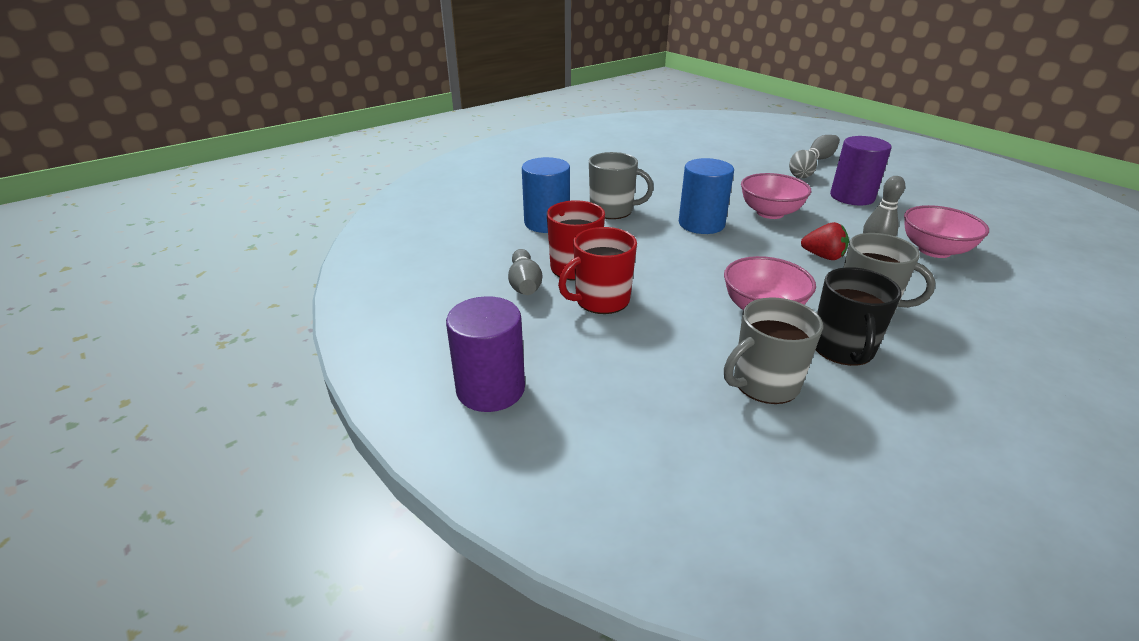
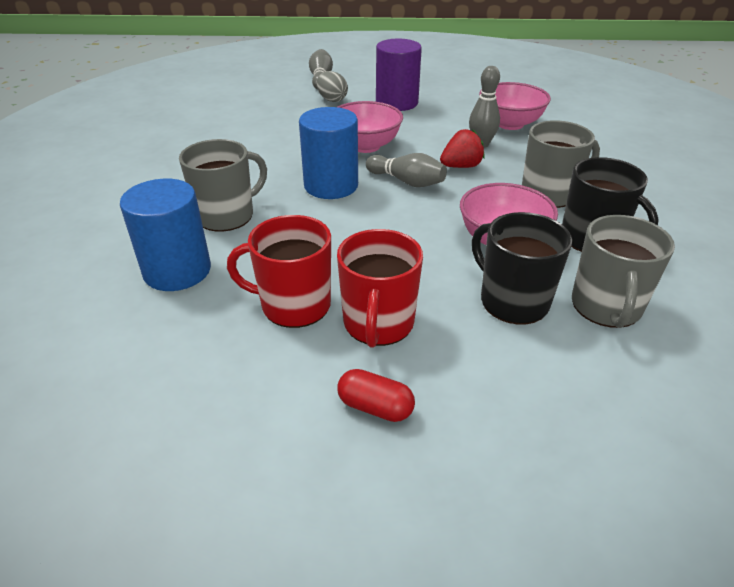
camera: 50 degrees left, 5 degrees up
(490, 389) = (453, 520): purple cylinder -> none
(524, 284) = (276, 363): grey bowling pin -> grey bowling pin (407, 182)
(535, 329) = (375, 407): none -> red capsule
(702, 340) = (512, 301): none -> black mug

